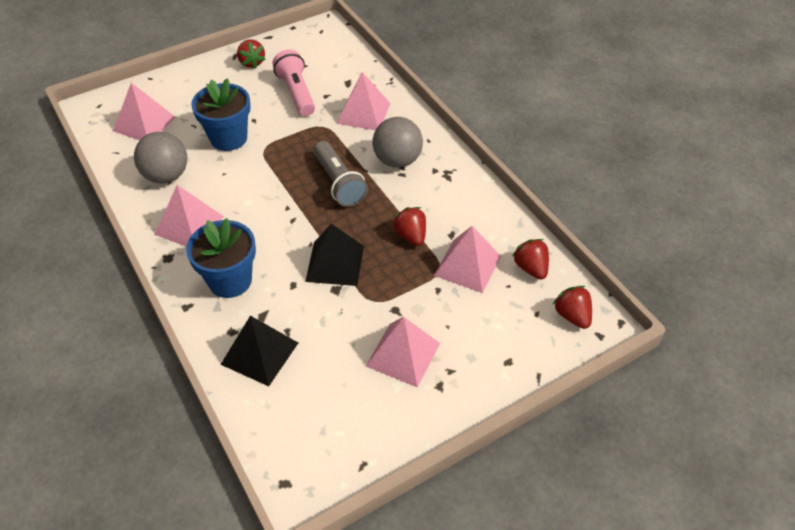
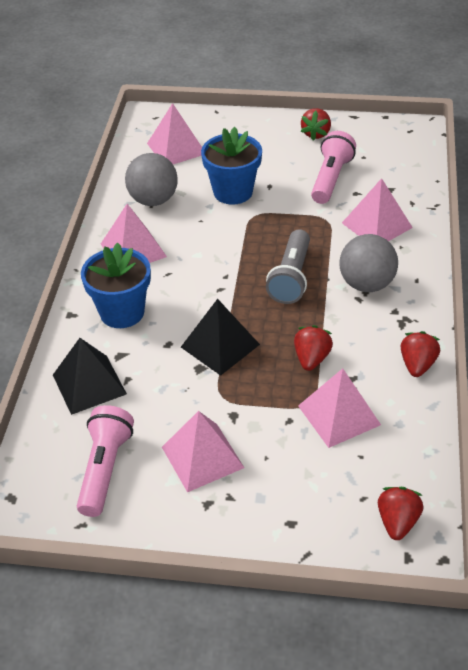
camera: 40 degrees right, 5 degrees down
(338, 410) = (105, 469): none -> pink flashlight
(531, 268) = (400, 453): red strawberry -> red strawberry (417, 365)

